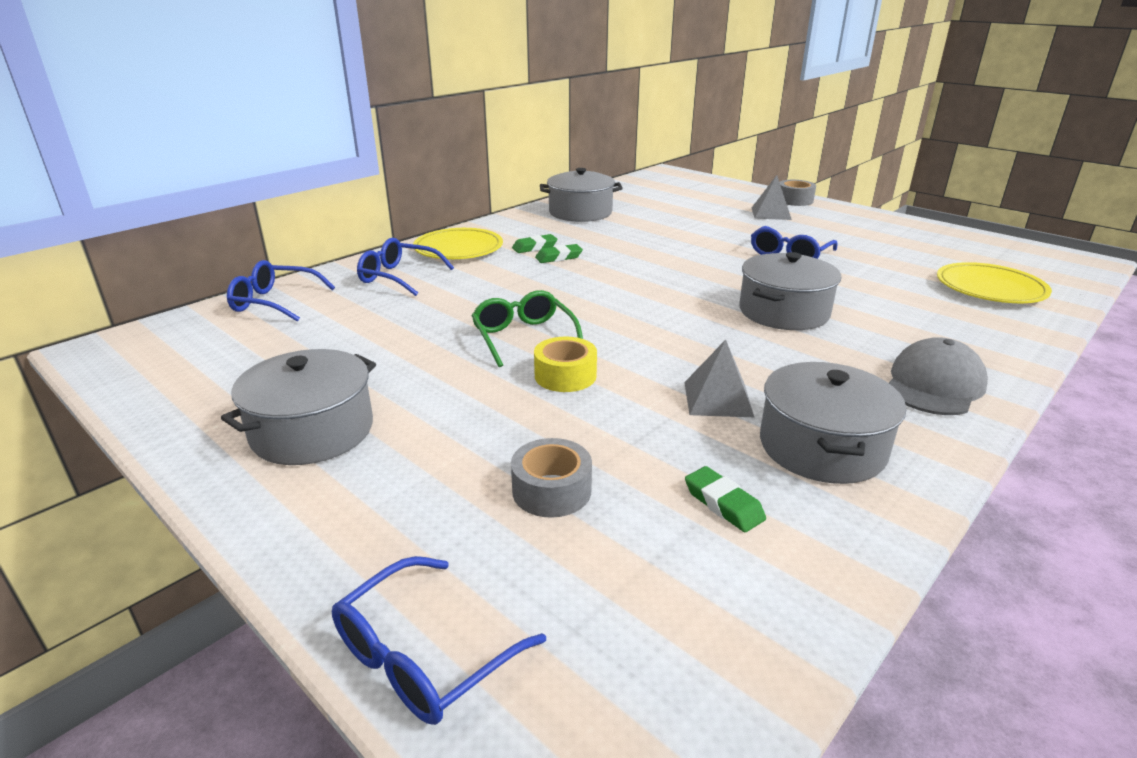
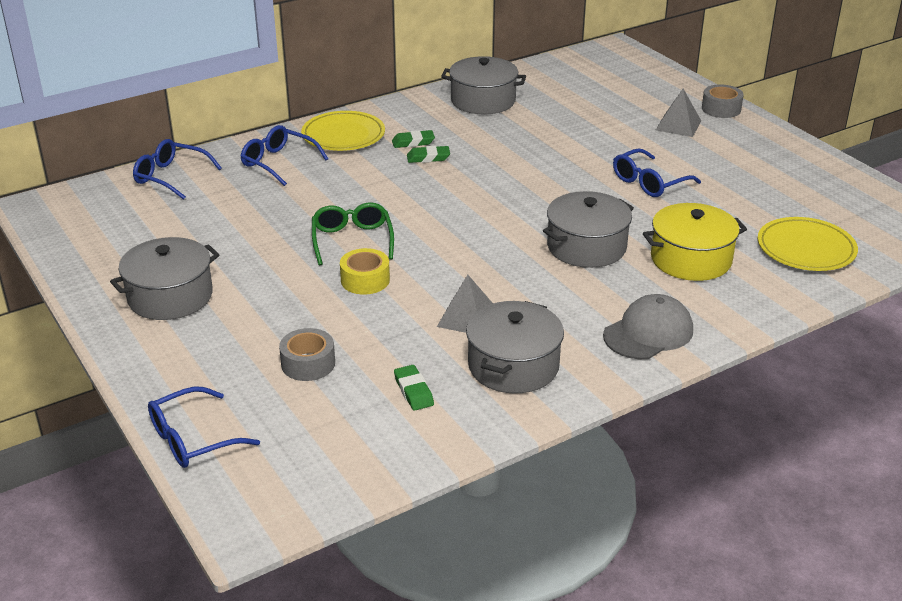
camera: 15 degrees right, 5 degrees up
(897, 310) = (691, 259): none -> yellow pot

